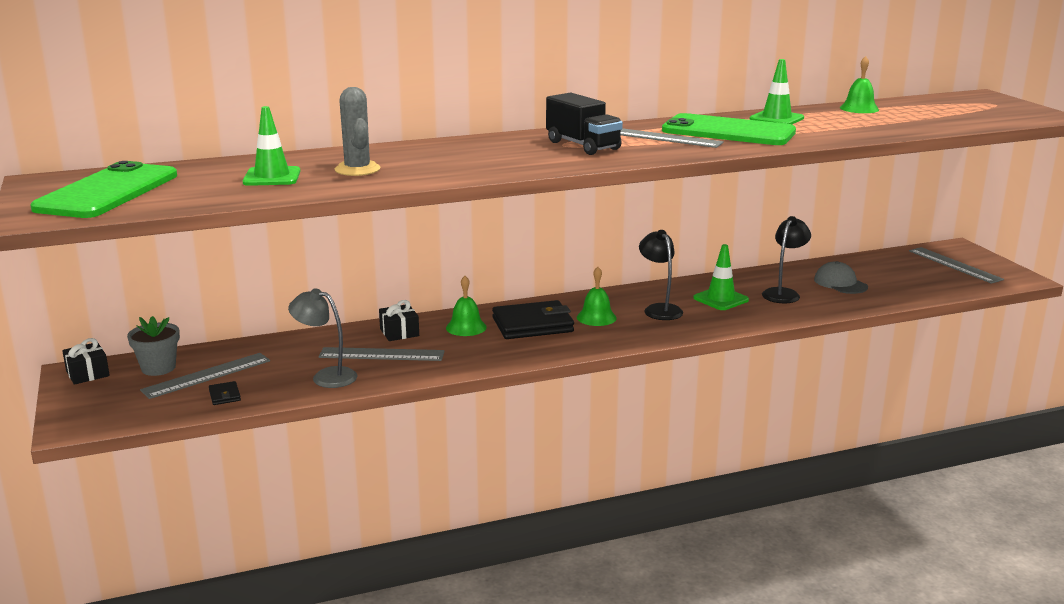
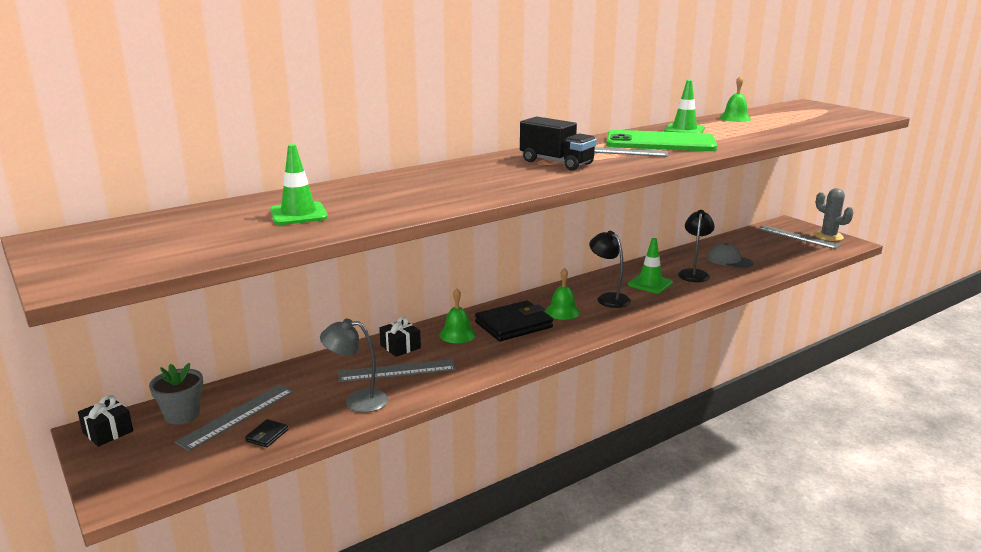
camera: 15 degrees left, 0 degrees up
(107, 192) = (135, 245): green phone -> none
(225, 395) = (267, 435): black wallet -> black wallet turned 60 degrees clockwise
(357, 169) = (376, 200): grey cactus -> grey cactus (828, 236)

